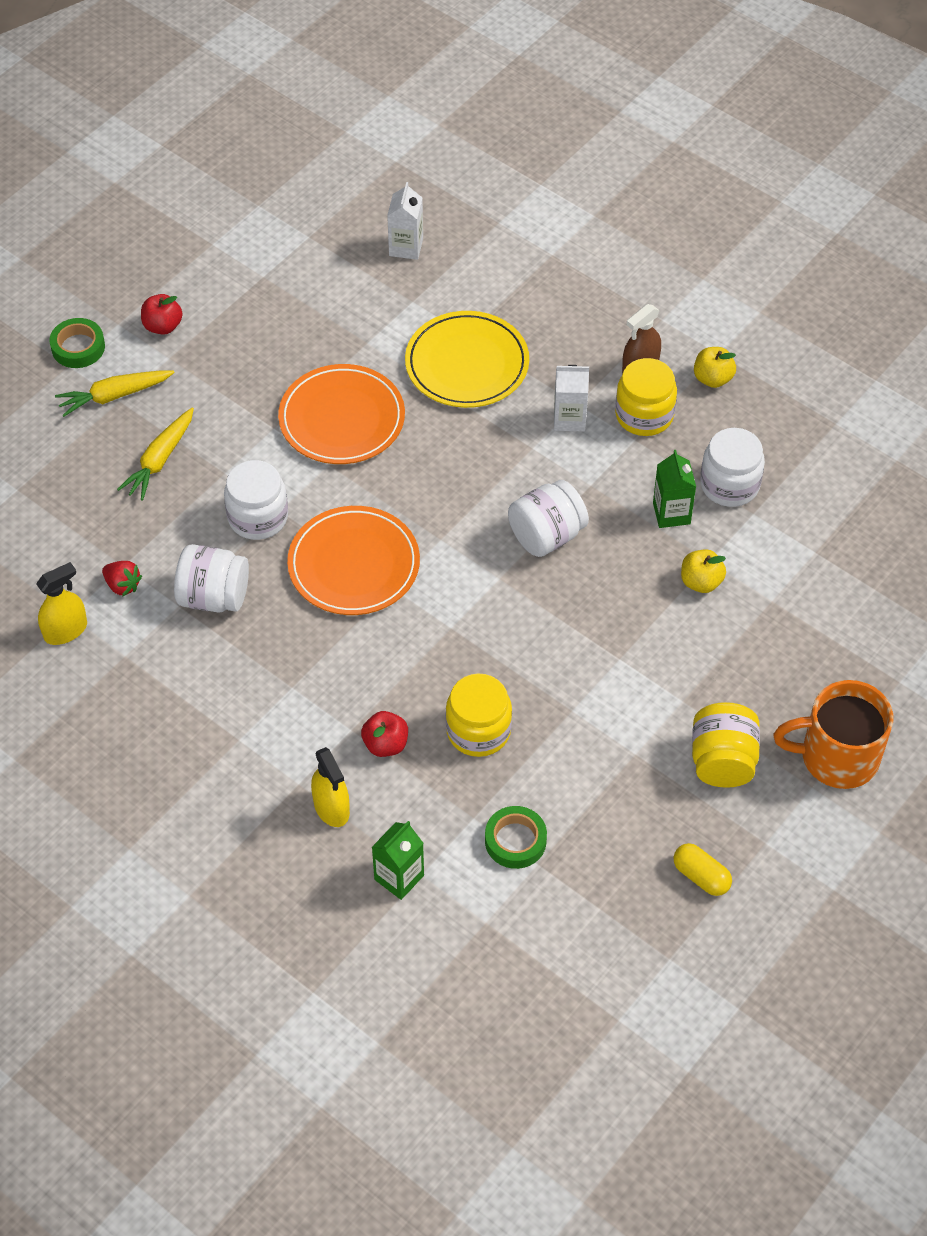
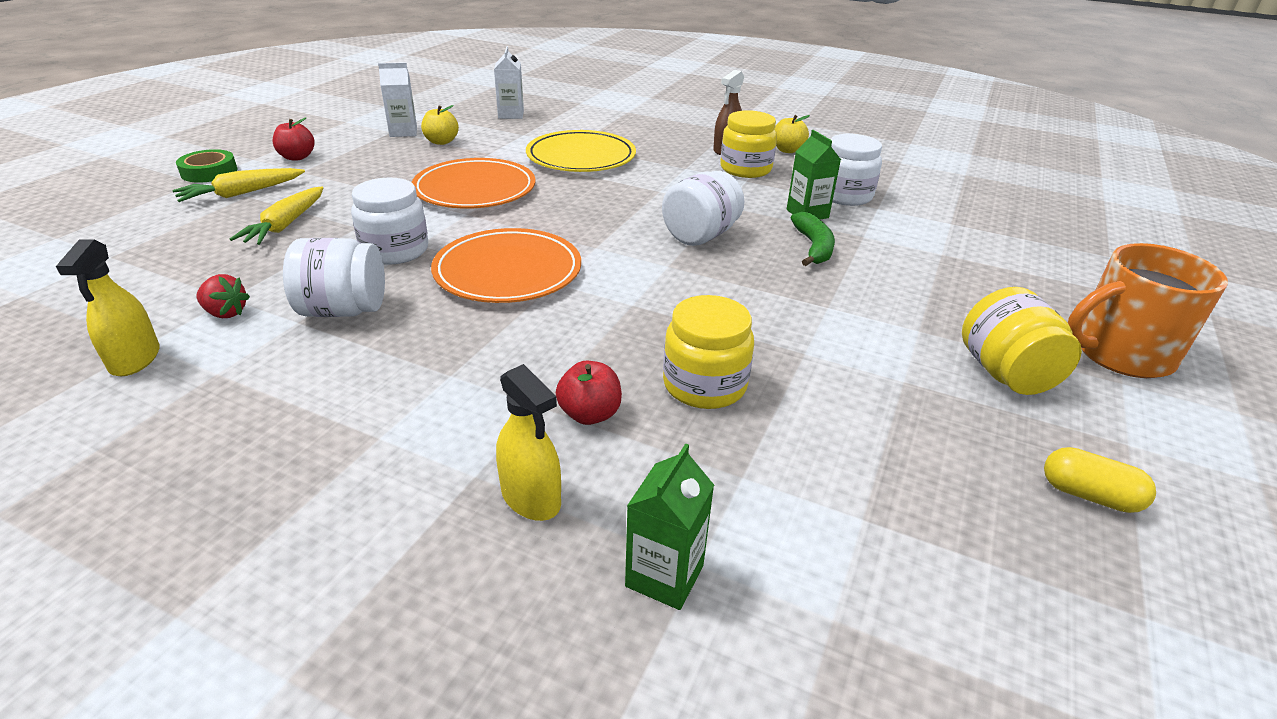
camera: 15 degrees left, 20 degrees down
(65, 630) = (135, 359): yellow spray bottle -> yellow spray bottle turned 135 degrees clockwise
(515, 841) = (815, 495): green tape -> none
(569, 419) = (683, 175): white carton -> white carton (403, 132)
(649, 571) = (813, 247): none -> green banana
(701, 582) = (867, 249): yellow apple -> yellow apple (441, 142)

